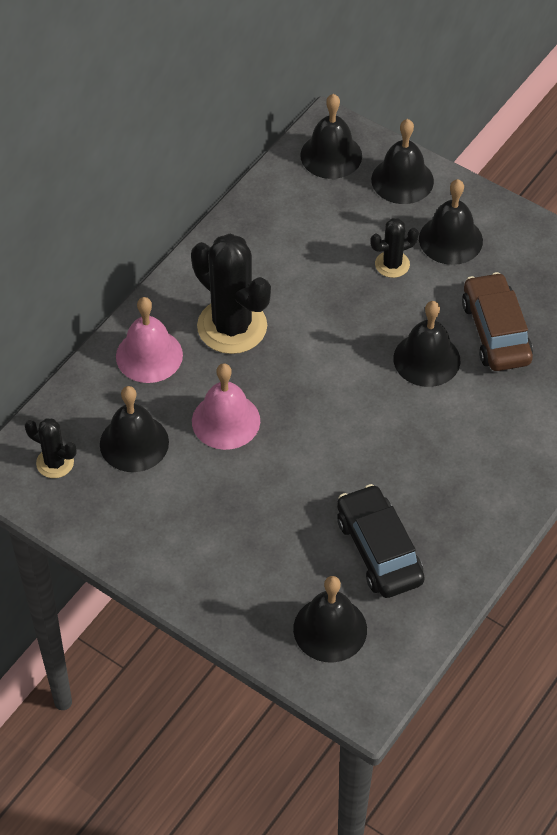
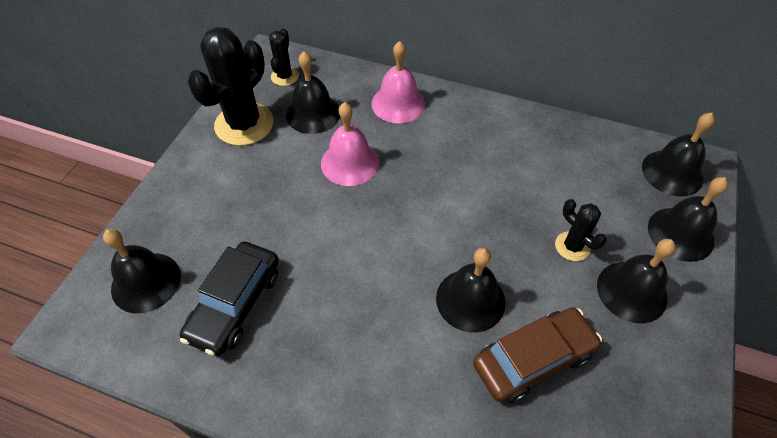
camera: 75 degrees right, 0 degrees up
(232, 326) = (447, 146): black cactus -> black cactus (244, 124)
(379, 550) = (235, 304): black car -> black car turned 150 degrees clockwise

